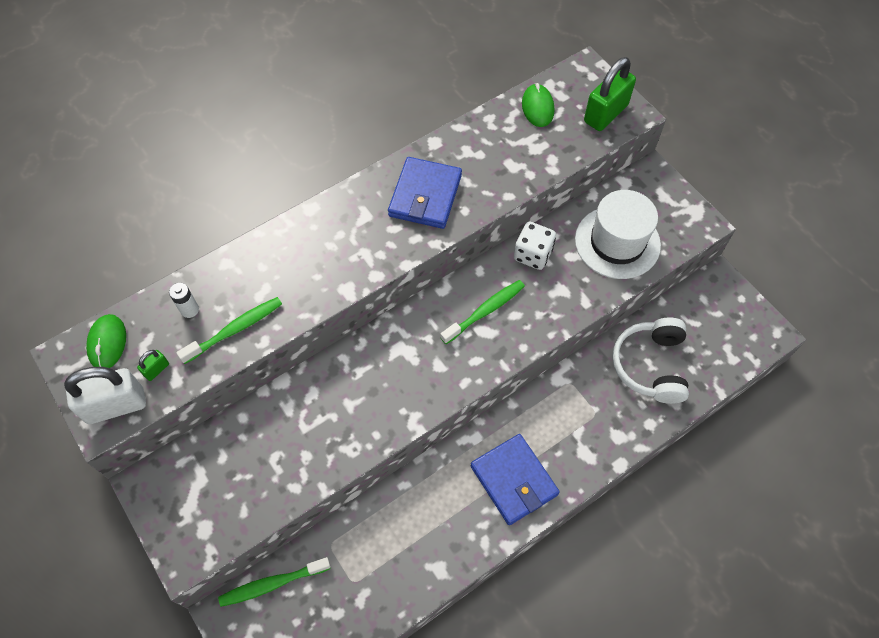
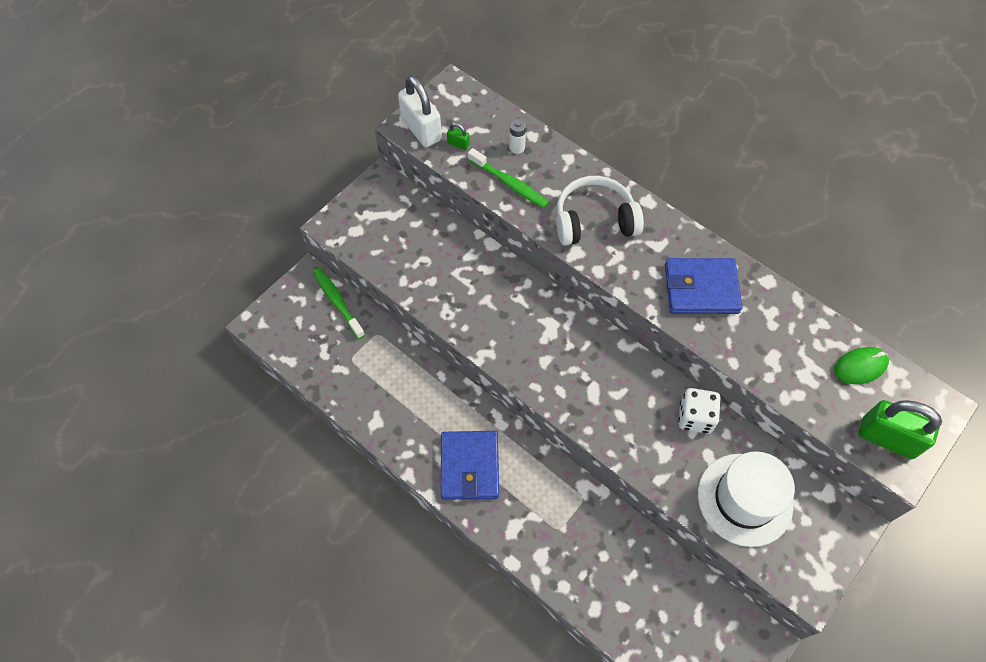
camera: 75 degrees right, 0 degrees up
(107, 343) = (470, 106): green mouse -> none
(485, 311) = (614, 387): green toothbrush -> none
(514, 480) = (470, 466): blue wallet -> blue wallet turned 45 degrees counterclockwise
(650, 365) = (629, 577): white headphones -> white headphones (594, 221)

